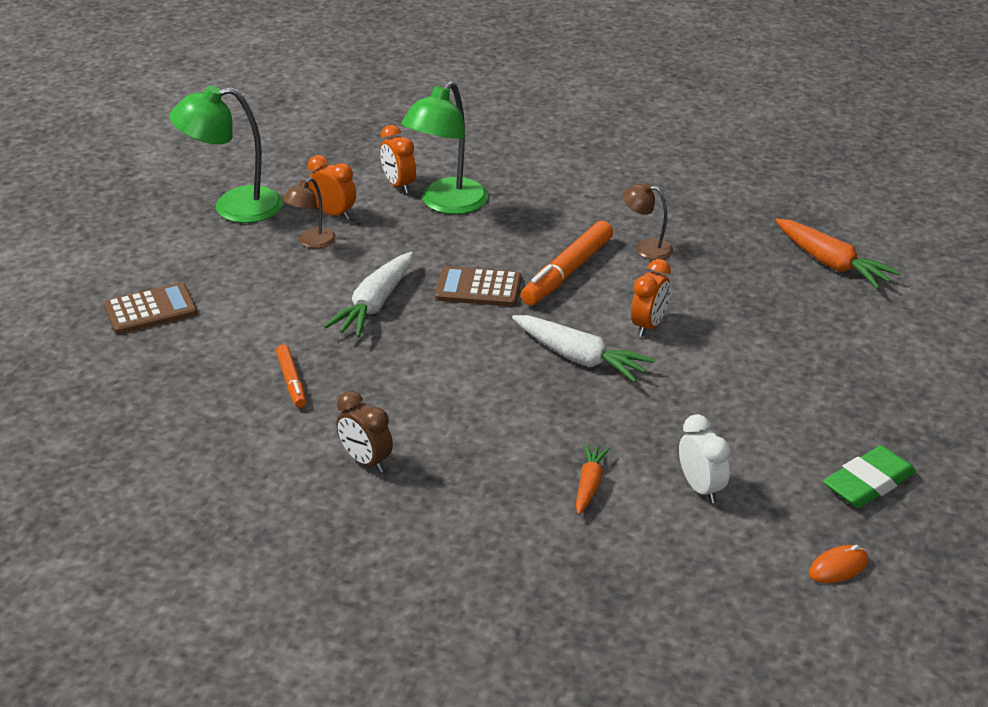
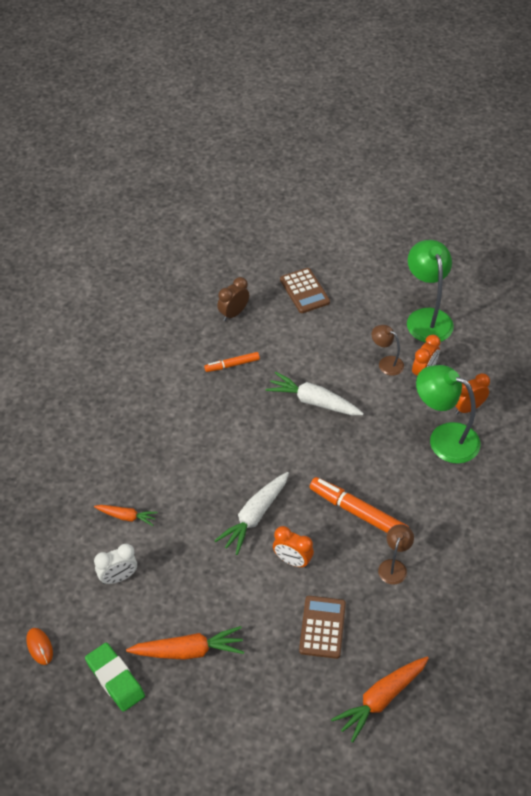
camera: 90 degrees right, 15 degrees up
(366, 461) = (156, 405): brown clock -> brown clock (233, 313)
(478, 288) = (335, 458): brown calculator -> brown calculator (322, 627)
(806, 414) = (188, 651): none -> orange carrot

